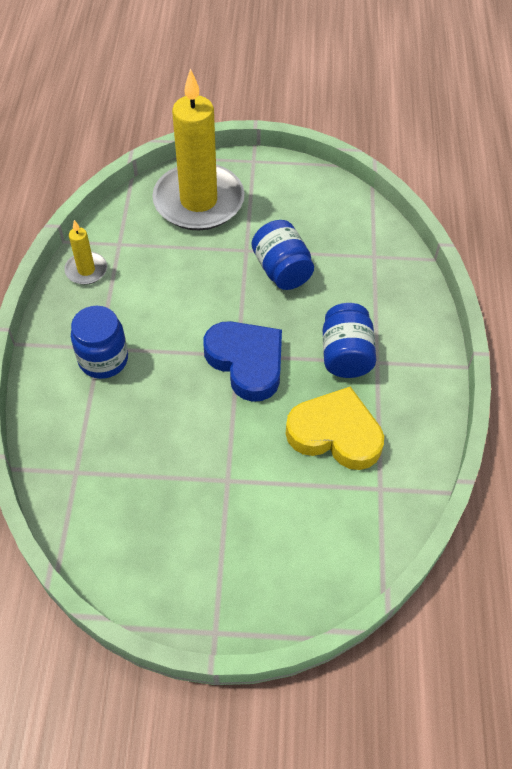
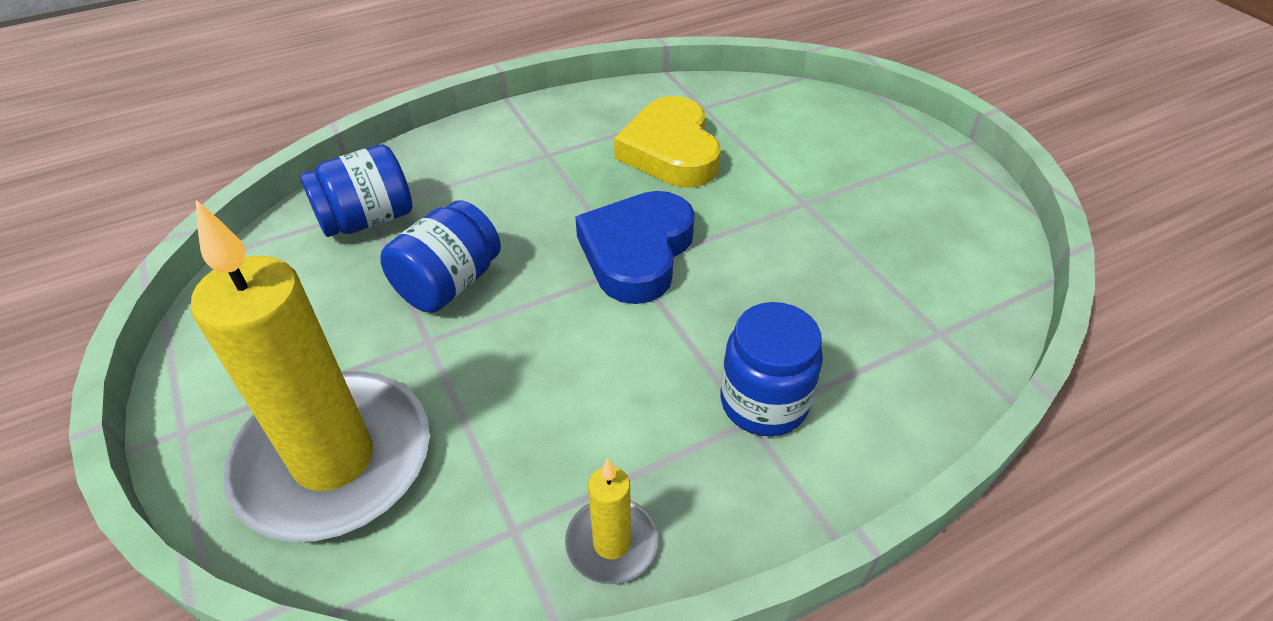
camera: 120 degrees left, 10 degrees down
(346, 355) = (557, 178): blue jar -> blue jar (367, 219)

